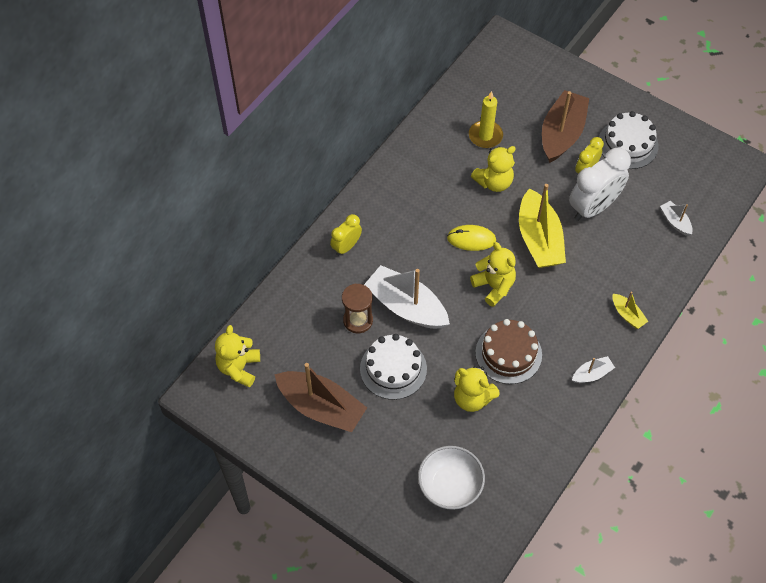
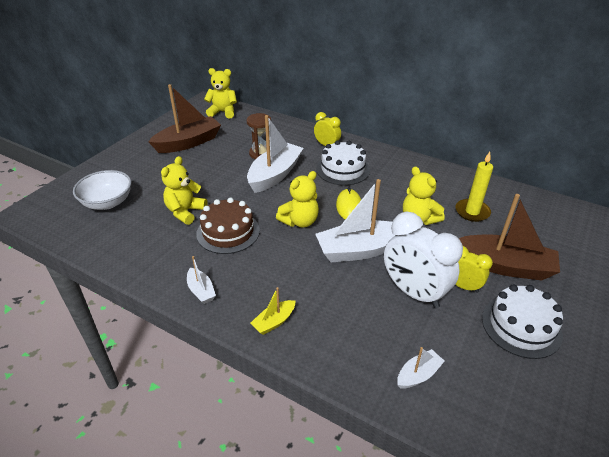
camera: 85 degrees right, 20 degrees down
(321, 407) = (188, 143): brown boat -> brown boat turned 150 degrees counterclockwise
(393, 368) = (217, 171): white cake -> white cake (343, 169)
(539, 239) = (359, 250): yellow boat -> white boat

